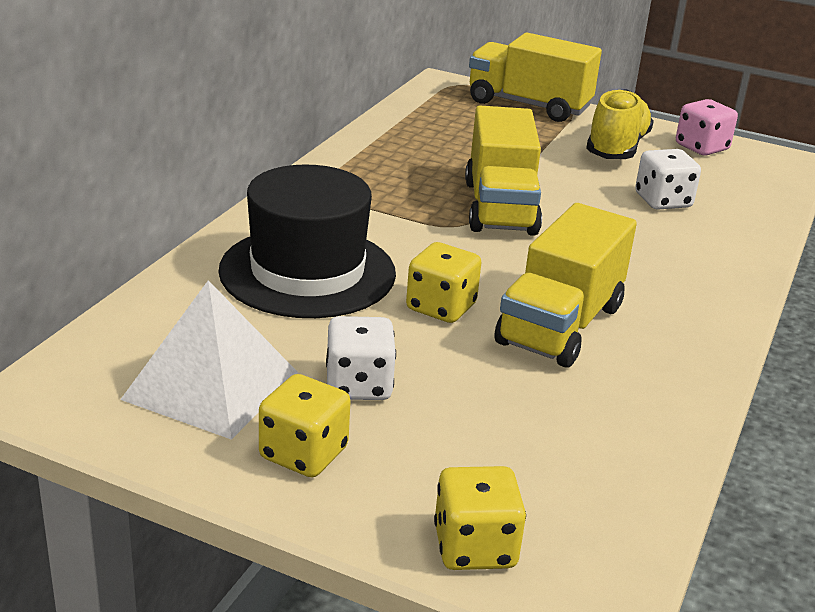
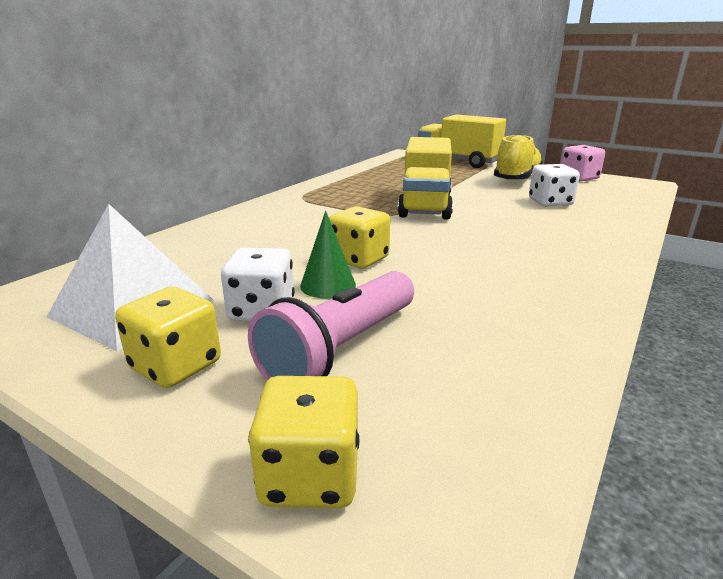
camera: 10 degrees right, 5 degrees down
(307, 272) = (263, 238): black hat -> none
(418, 348) = (328, 285): none -> green cone
(461, 429) = (341, 348): none -> pink flashlight
(560, 325) = (457, 272): yellow truck -> none

